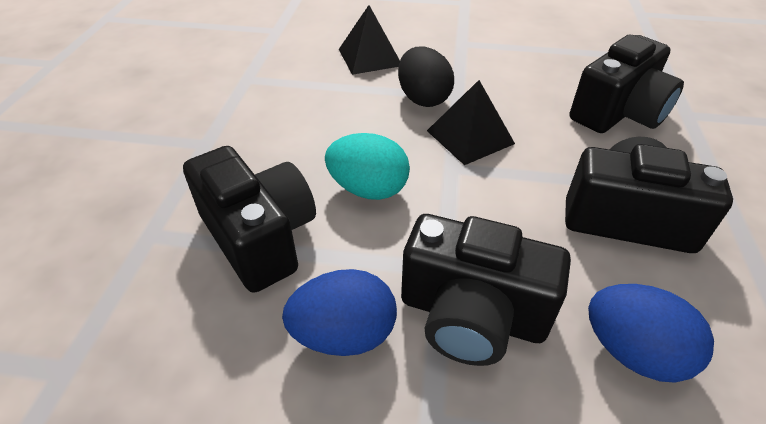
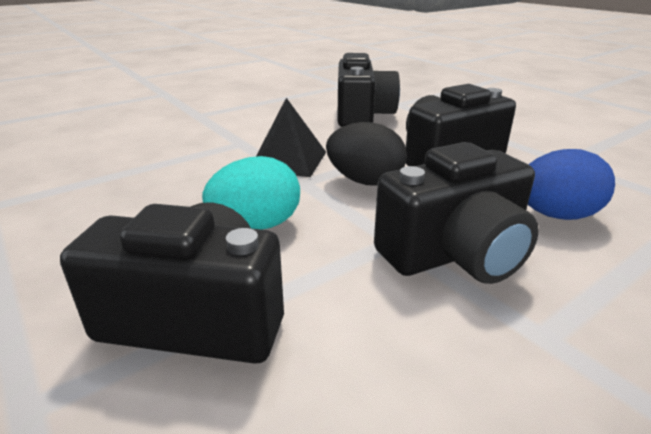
camera: 45 degrees left, 15 degrees down
(344, 334) = (395, 331): blue egg -> none
(370, 57) = (123, 146): black pyramid -> none
(423, 98) = (215, 154): black egg -> black egg (365, 181)

